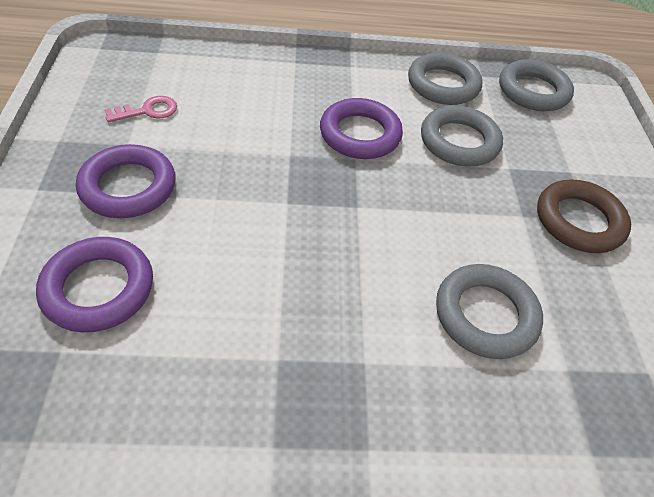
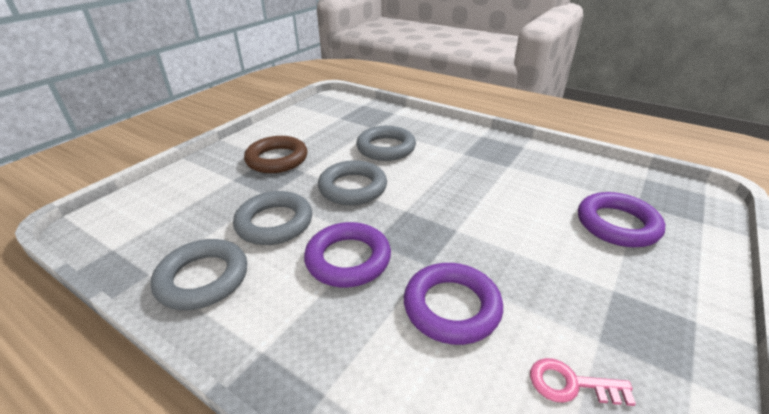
camera: 140 degrees left, 15 degrees down
(128, 187) = (596, 289): purple ring -> purple ring (451, 307)
(533, 91) = (139, 238): grey ring -> grey ring (353, 188)

